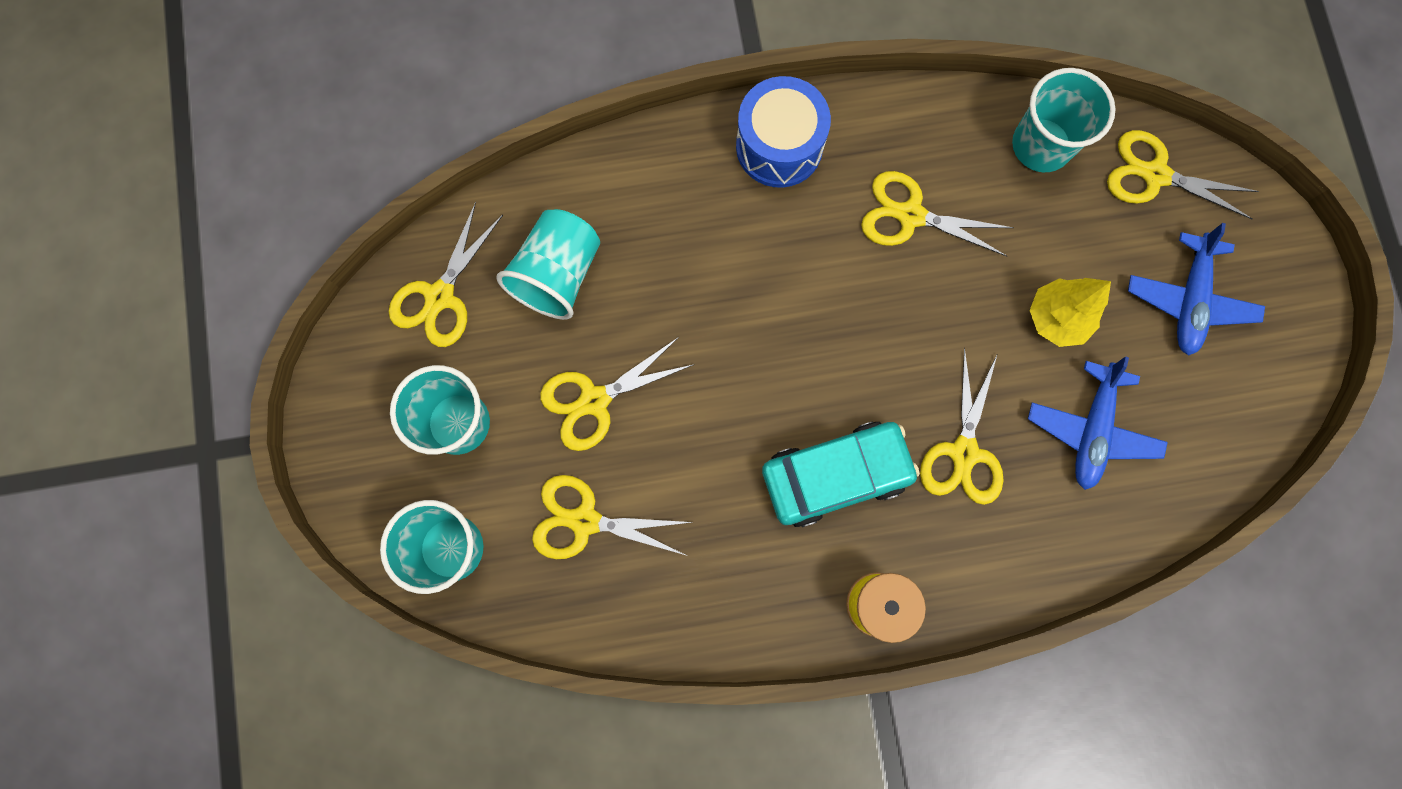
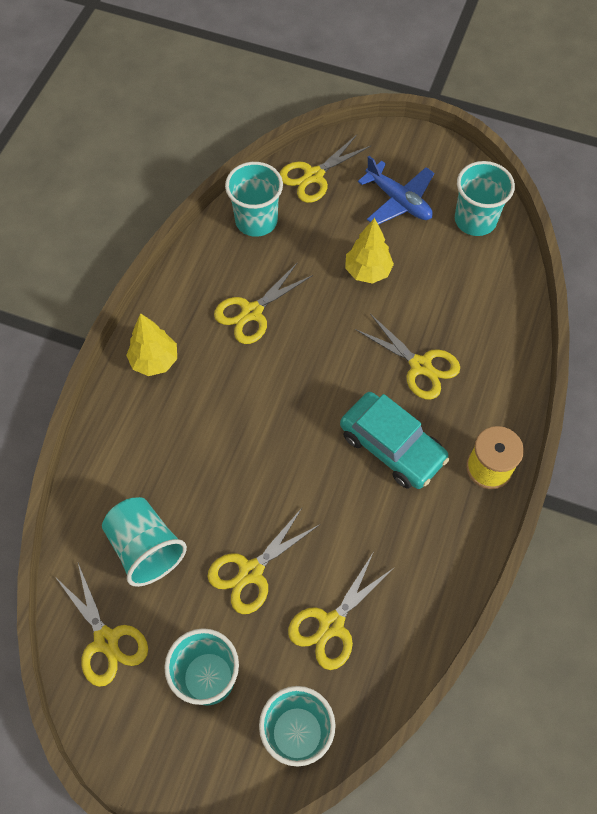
camera: 60 degrees left, 15 degrees down
(594, 400) = (251, 572): yellow scissors -> yellow scissors turned 45 degrees clockwise
(779, 146) = (154, 361): blue drum -> yellow tree
(836, 475) = (392, 446): turquoise car -> turquoise car turned 120 degrees clockwise
(1091, 430) = (446, 291): blue plane -> none
(1226, 412) = (475, 220): none -> turquoise cup

